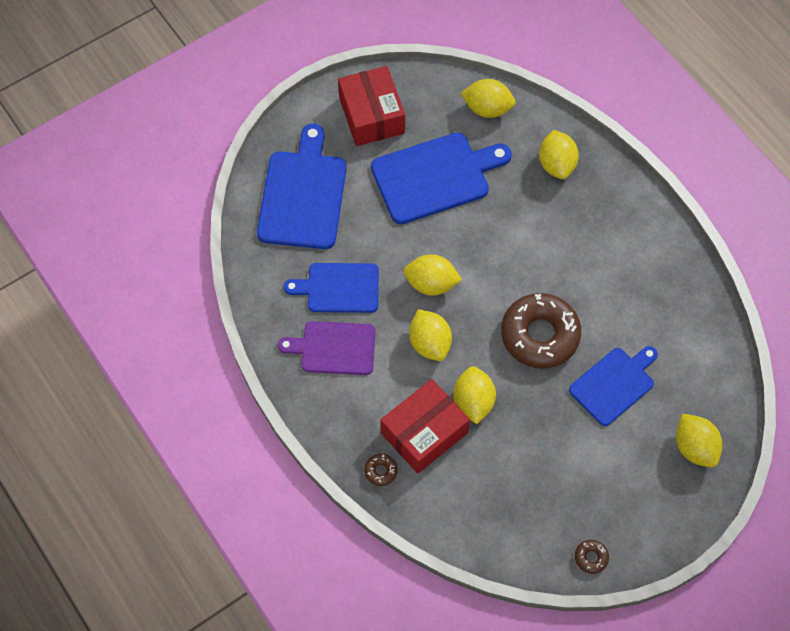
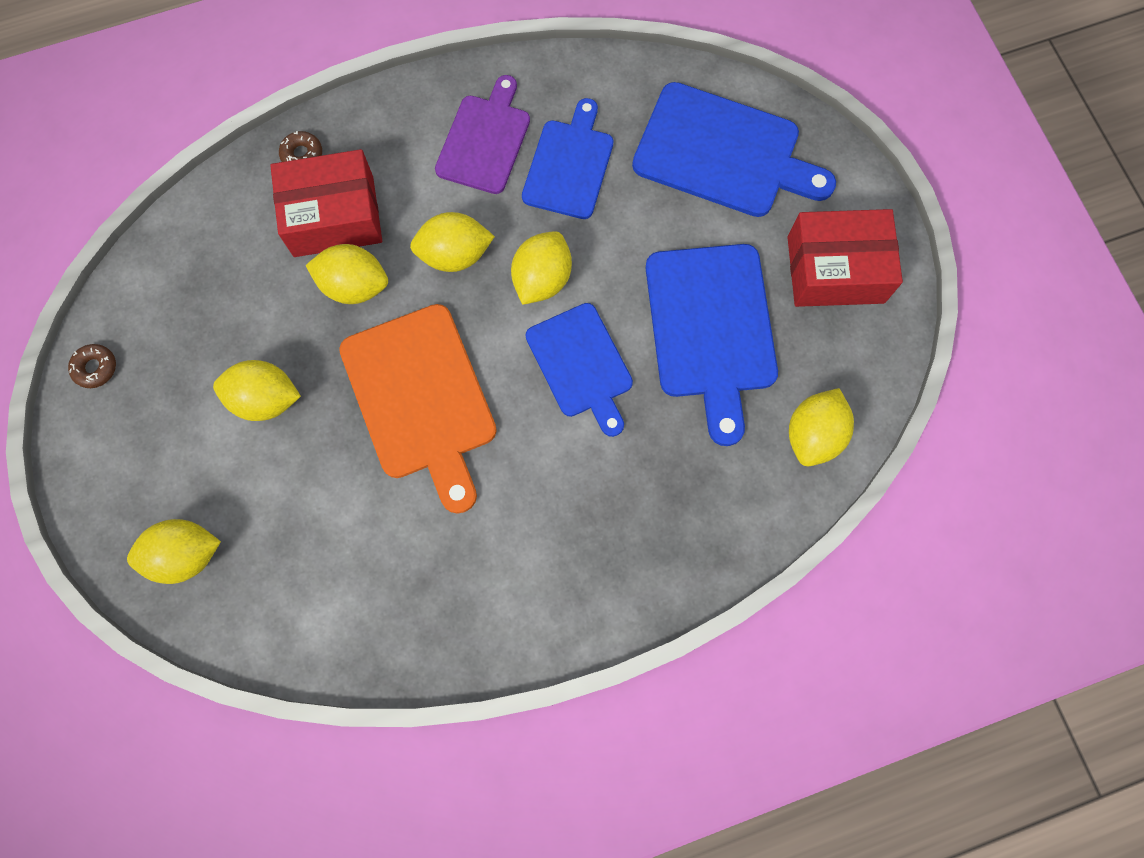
camera: 105 degrees right, 10 degrees up
(424, 432) = (333, 216): red box -> red box turned 75 degrees counterclockwise
(540, 335) = (421, 398): brown donut -> orange cutting board
(556, 164) = (690, 508): yellow lemon -> yellow lemon (265, 399)
(614, 384) = (315, 476): blue cutting board -> blue cutting board (581, 365)

